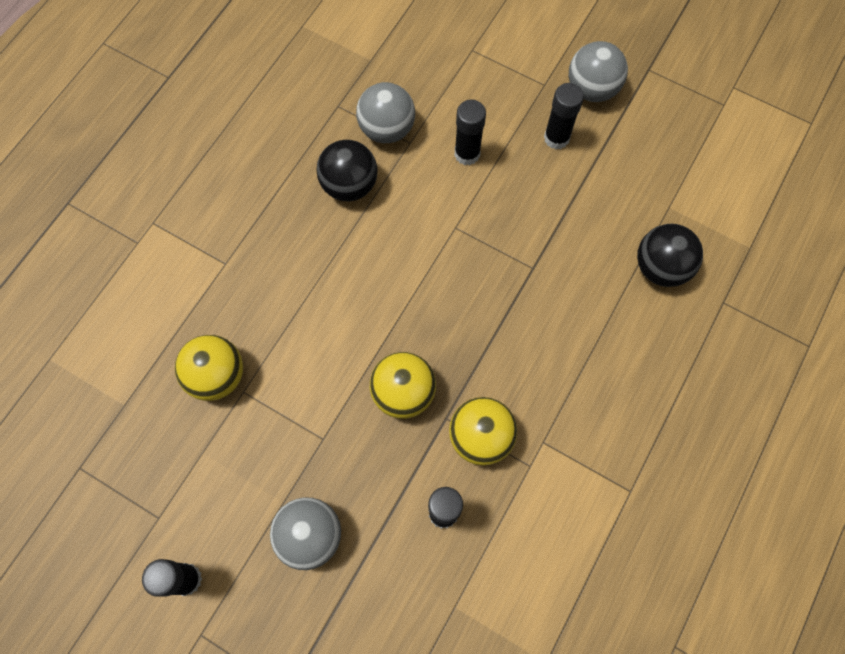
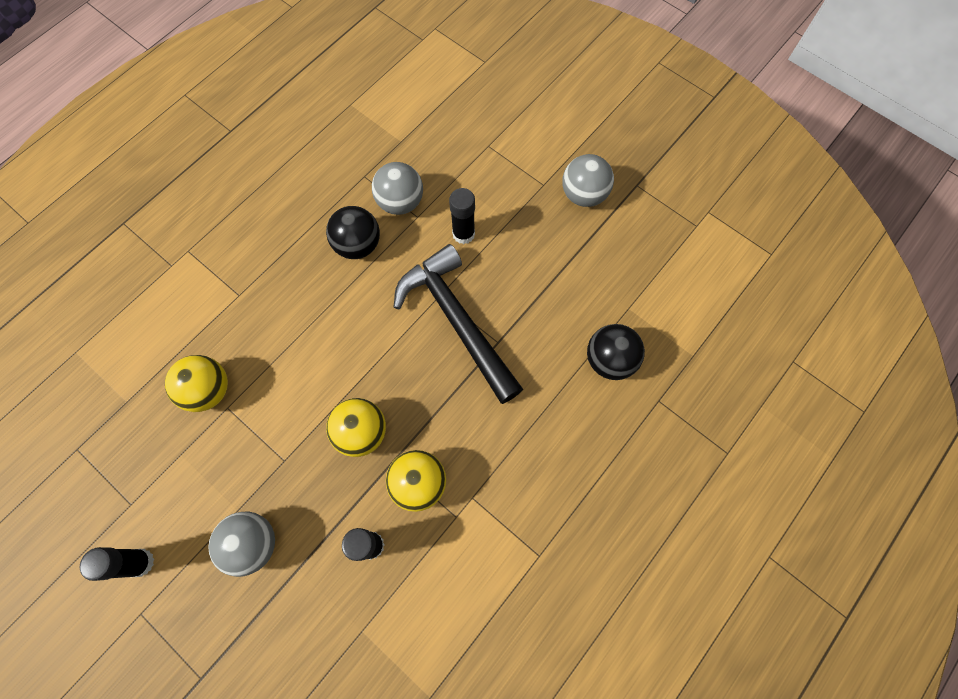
camera: 10 degrees right, 0 degrees up
(482, 252) = (457, 321): none -> black hammer
(556, 138) = (543, 232): black glue stick -> none

